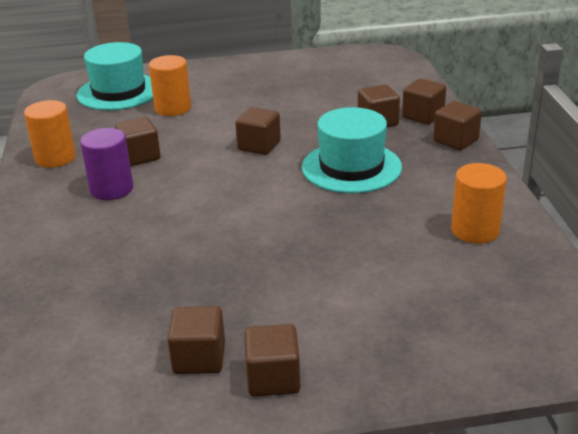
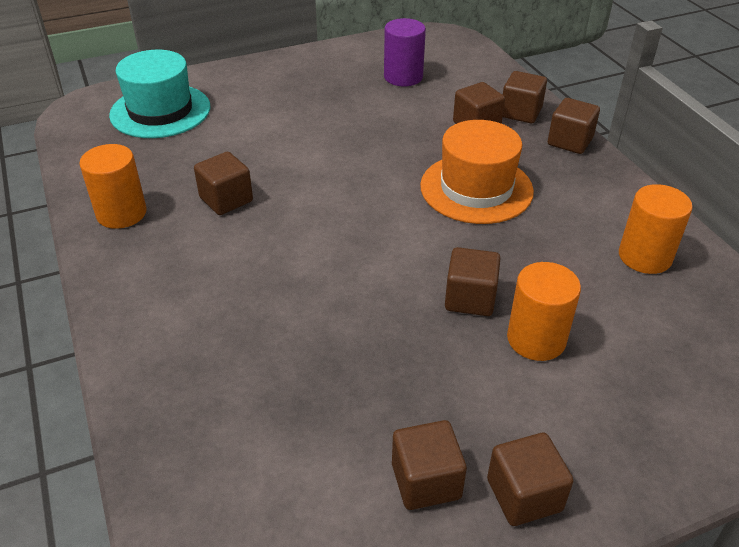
camera: 15 degrees left, 10 degrees up
(111, 189) = (212, 250): purple cylinder -> purple cylinder (403, 77)
(173, 108) = (236, 128): orange cylinder -> orange cylinder (536, 339)
(259, 145) = (360, 170): brown cube -> brown cube (470, 298)
(351, 167) = (476, 188): turquoise hat -> orange hat

